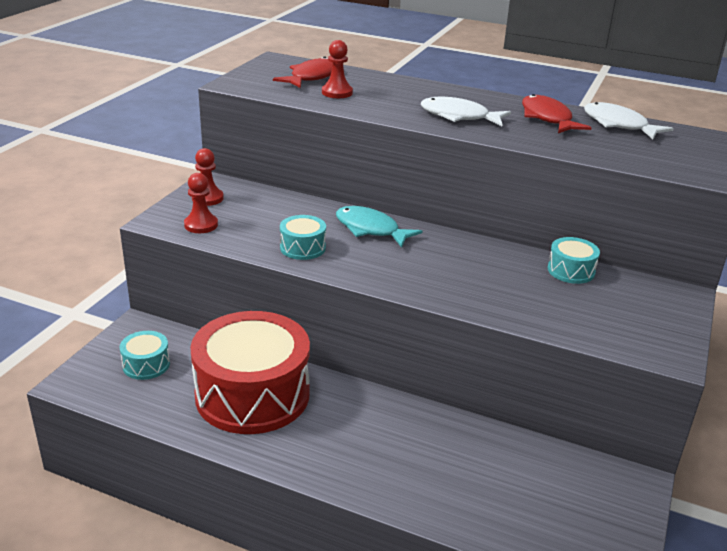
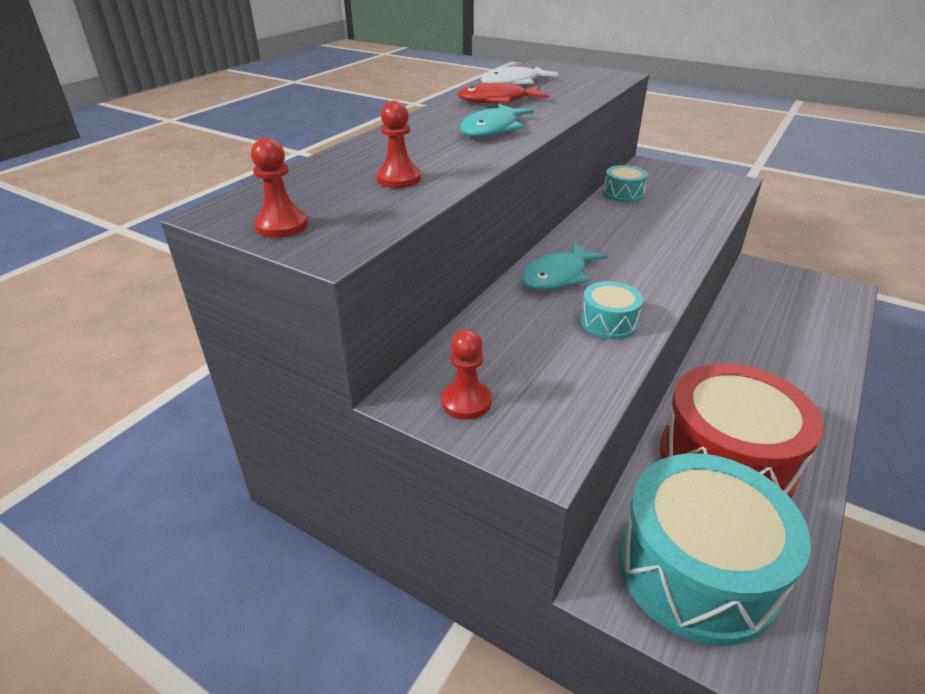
camera: 80 degrees left, 5 degrees up
(146, 364) = (697, 569): turquoise drum -> turquoise drum, size x2.36
(201, 225) = (556, 408): red pawn -> red pawn (281, 226)
(312, 77) = (325, 191): red fish -> none
(459, 116) = (492, 129): white fish -> turquoise fish

